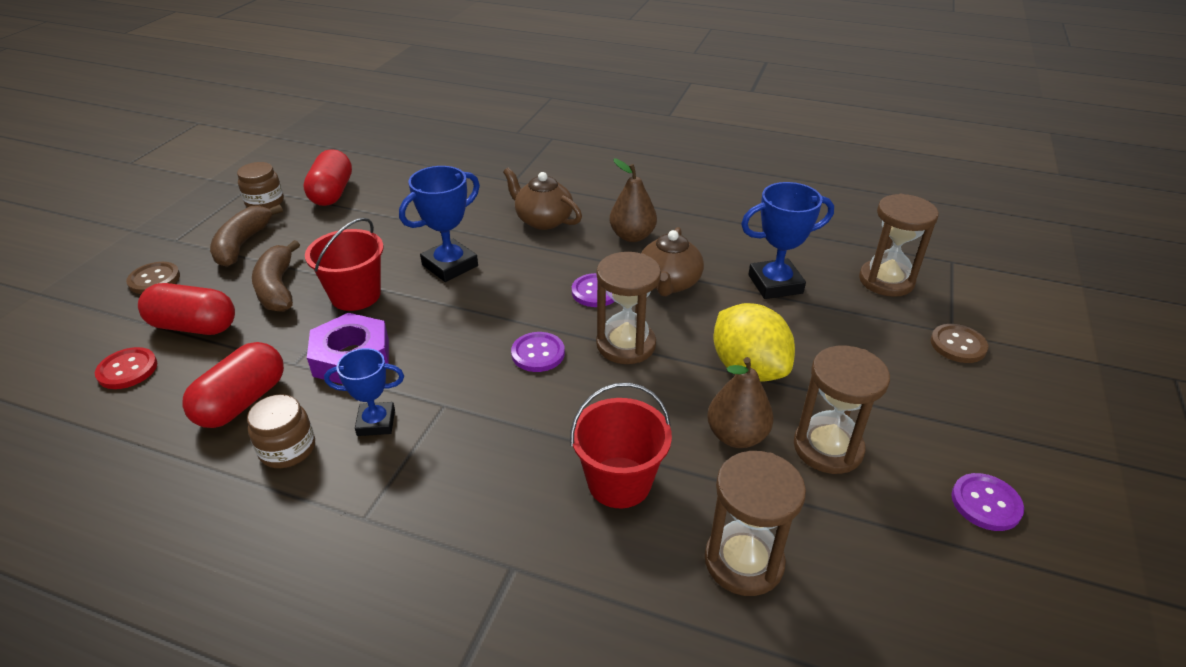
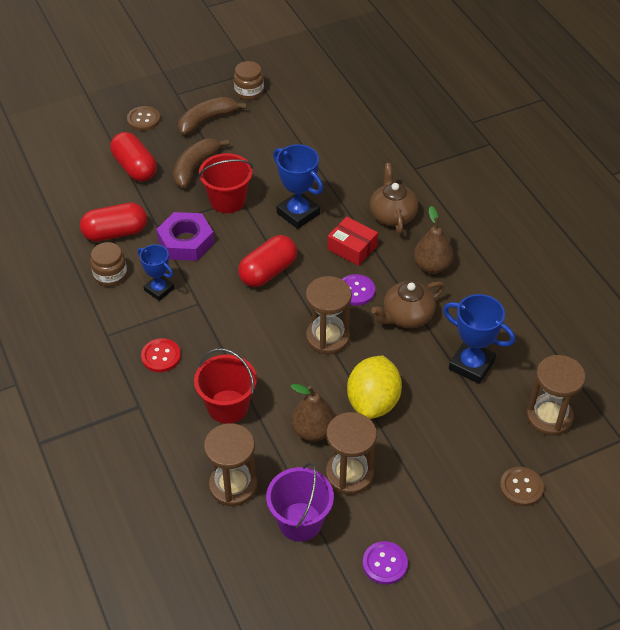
camera: 45 degrees right, 10 degrees up
(127, 370) = (85, 176): red button -> red button (161, 356)
(332, 193) = (293, 107): red capsule -> red capsule (268, 272)
(450, 265) = (298, 213): blue trophy -> blue trophy turned 45 degrees clockwise
(538, 353) = (276, 308): purple button -> none
(542, 262) = (352, 247): none -> red box
(860, 536) = (300, 521): none -> purple bucket

